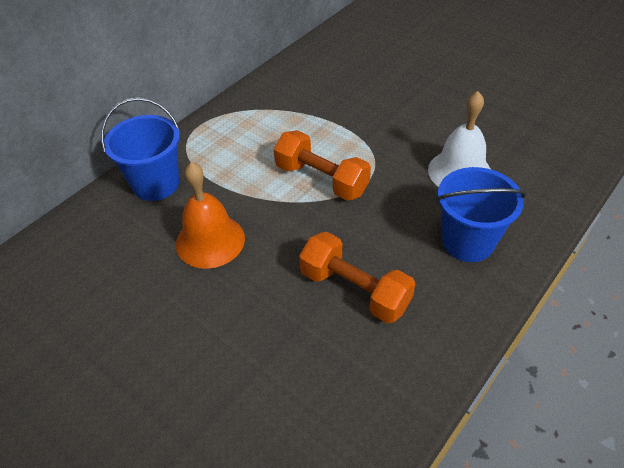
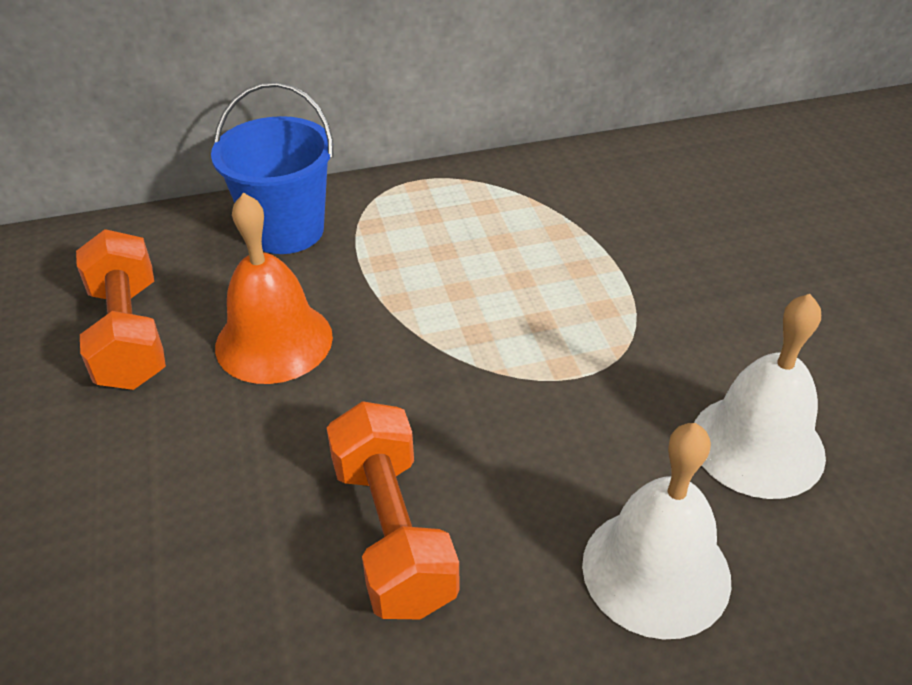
camera: 35 degrees right, 5 degrees down
(321, 179) = (511, 337): orange dumbbell -> orange dumbbell (129, 334)
(468, 242) = (656, 571): blue bucket -> white bell

